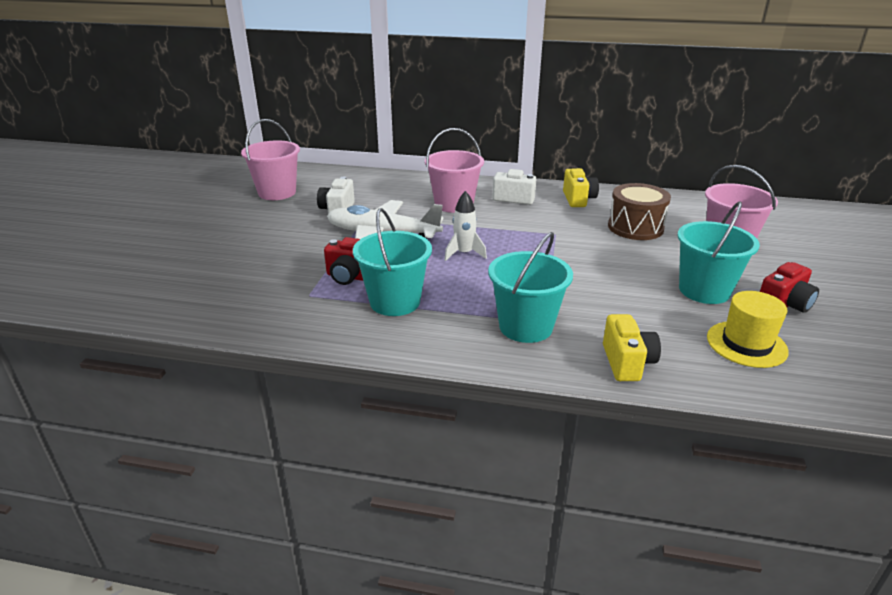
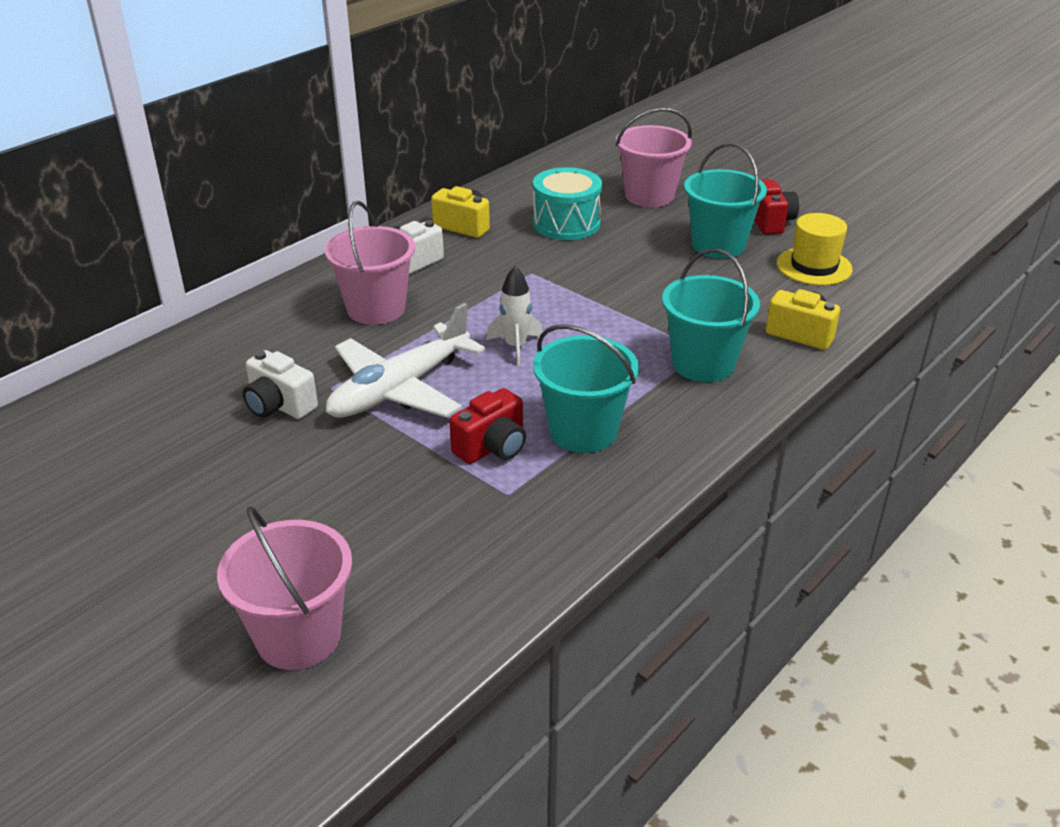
camera: 60 degrees left, 5 degrees up
(277, 192) = (136, 447): pink bucket -> pink bucket (298, 636)
(635, 227) = (566, 223): brown drum -> turquoise drum

